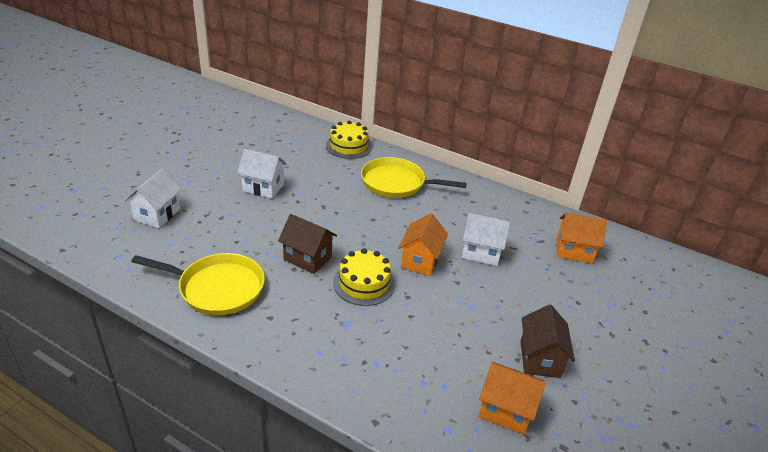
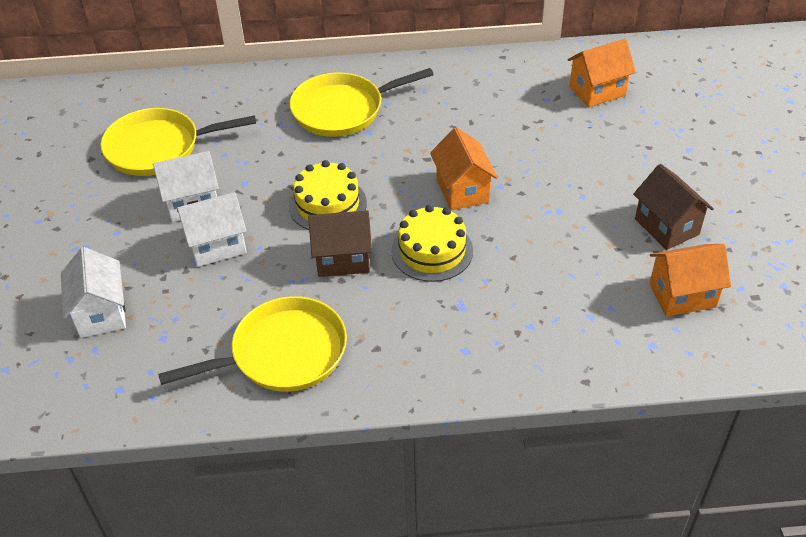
camera: 30 degrees left, 10 degrees up
(278, 154) = (158, 148): none -> yellow pan
(348, 146) = (234, 90): yellow cake -> yellow cake (327, 204)
(481, 253) = (513, 145): white house -> white house (217, 246)

